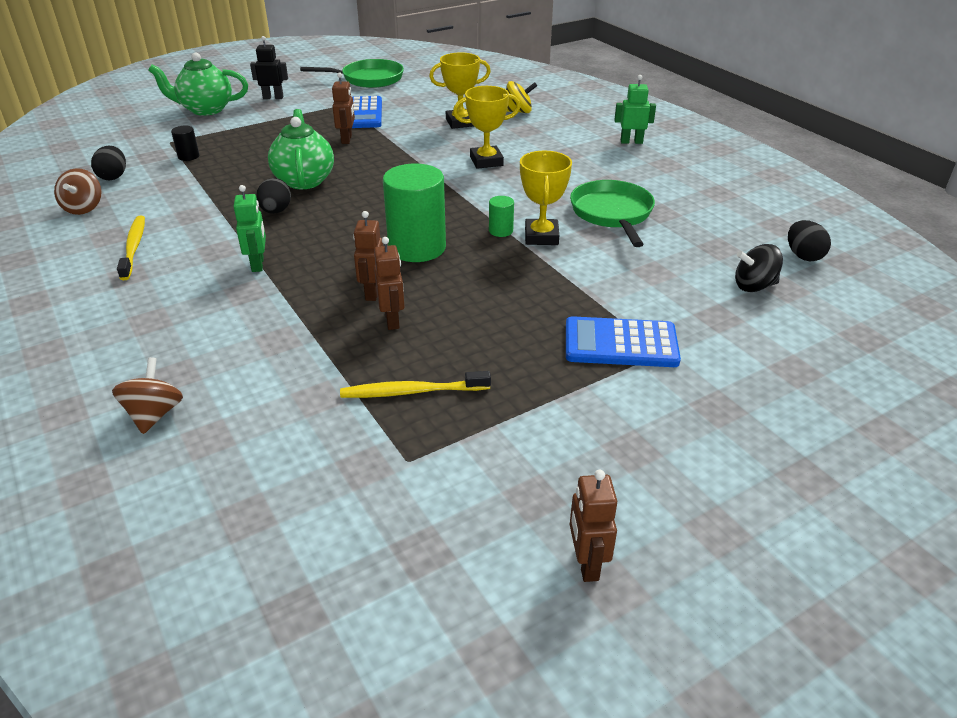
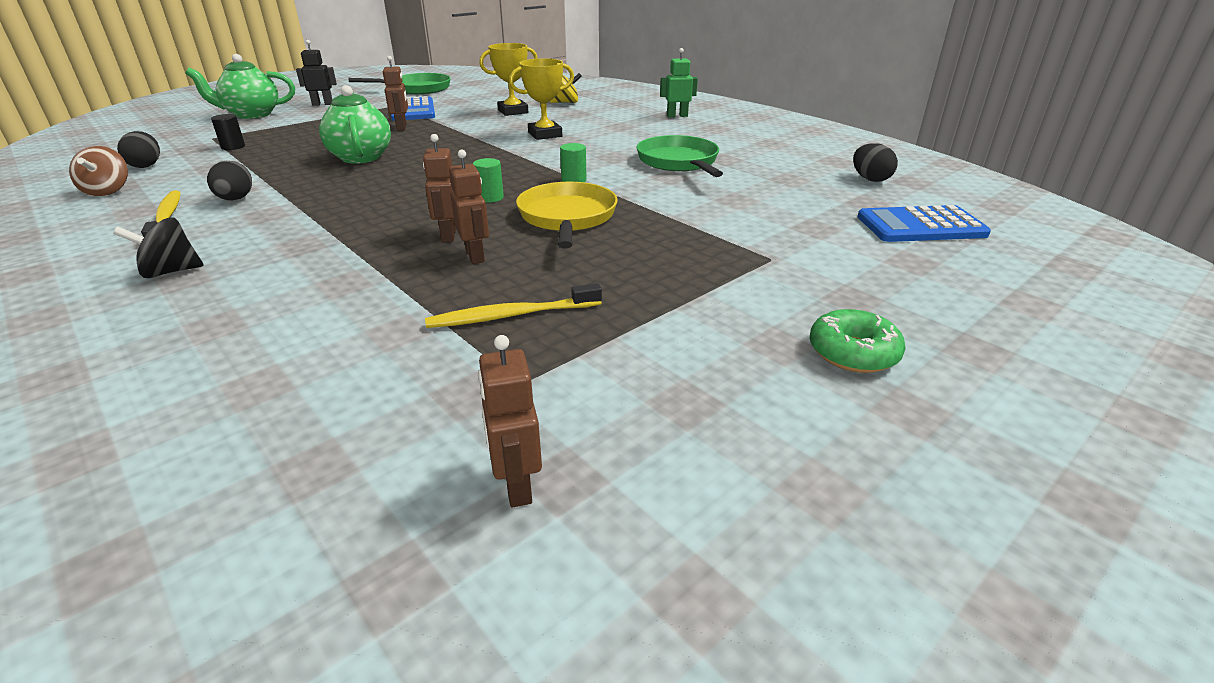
camera: 10 degrees left, 5 degrees down
(154, 414) = (184, 368): brown spinning top -> none
(258, 264) = (315, 222): green robot -> none
(276, 211) = (332, 180): black egg -> black egg (235, 199)
(417, 247) = (490, 198): green cylinder -> green cylinder, size x0.44
(483, 281) = (567, 218): none -> yellow pan
(541, 236) = (616, 182): yellow trophy -> none
(586, 563) = (775, 465): brown robot -> brown robot (516, 485)
(620, 343) = (727, 255): blue calculator -> blue calculator (920, 226)
(693, 467) = (853, 353): none -> green donut
(754, 286) = (837, 203): black spinning top -> black spinning top (170, 272)

